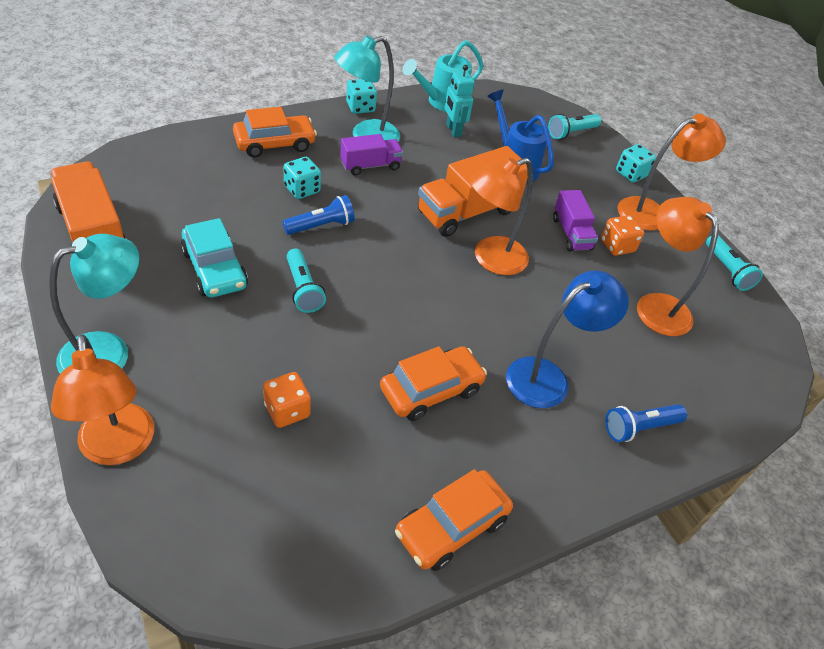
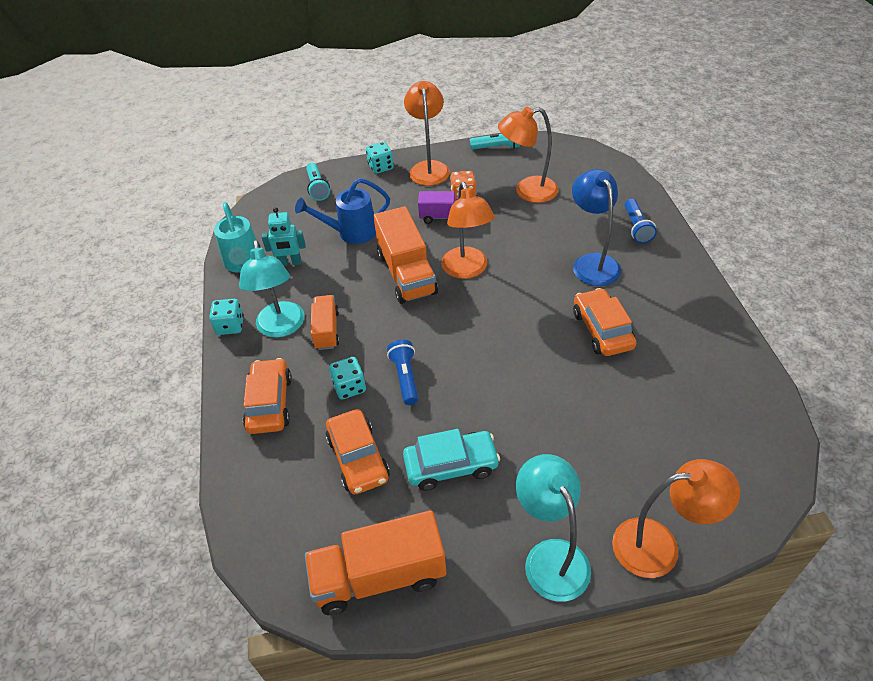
camera: 65 degrees left, 0 degrees up
(287, 410) = (620, 422): orange dice -> none
(303, 289) = (486, 399): turquoise flashlight -> none
(370, 166) = (326, 330): purple truck -> orange truck
(451, 526) = (719, 338): orange car -> orange car (358, 458)

